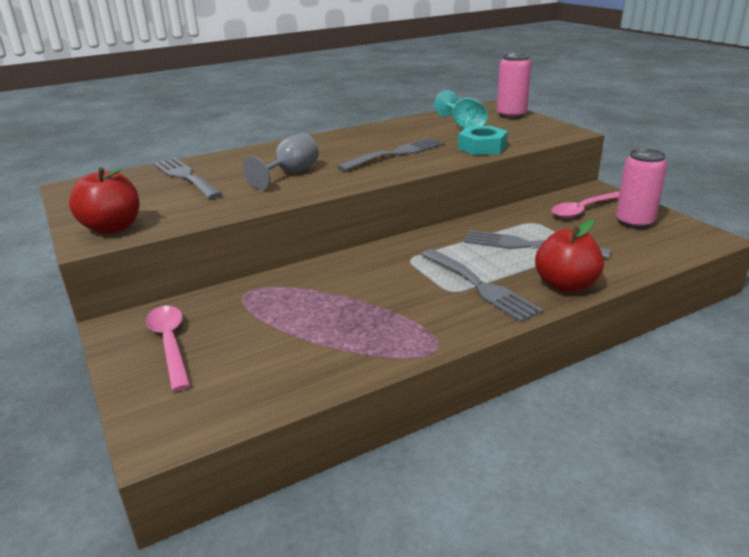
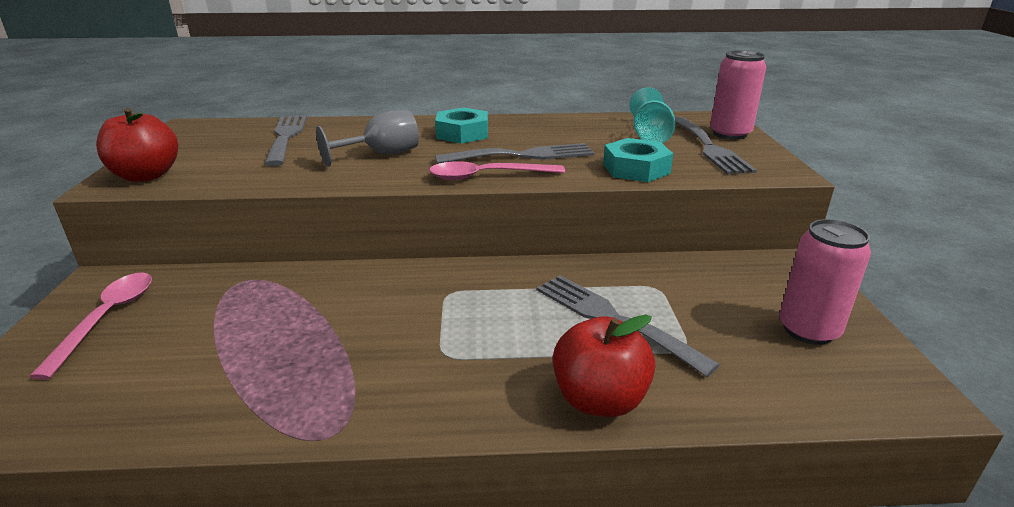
camera: 25 degrees right, 0 degrees up
(329, 148) = (462, 133): none -> turquoise nut
(480, 286) = (486, 360): grey fork -> grey fork (709, 147)
(583, 210) = (747, 288): pink spoon -> pink spoon (487, 176)

